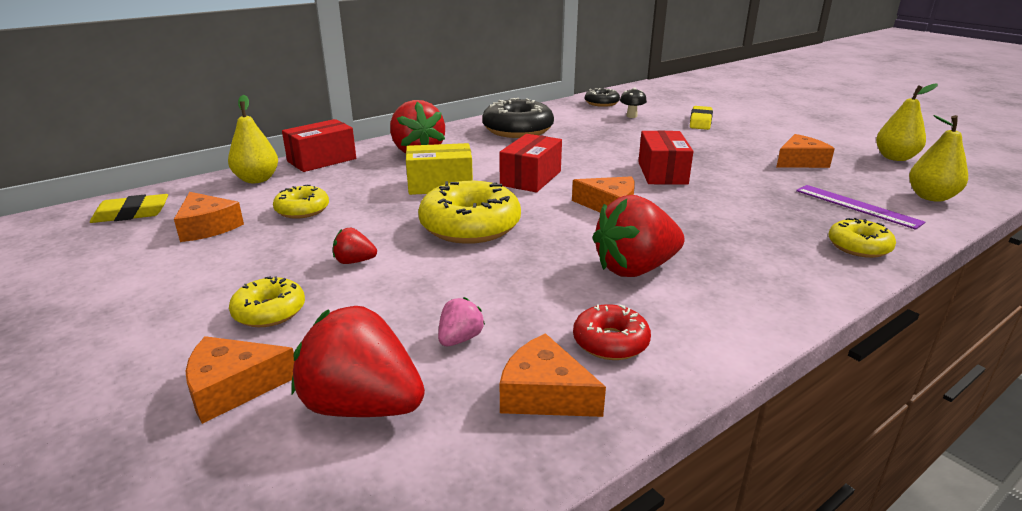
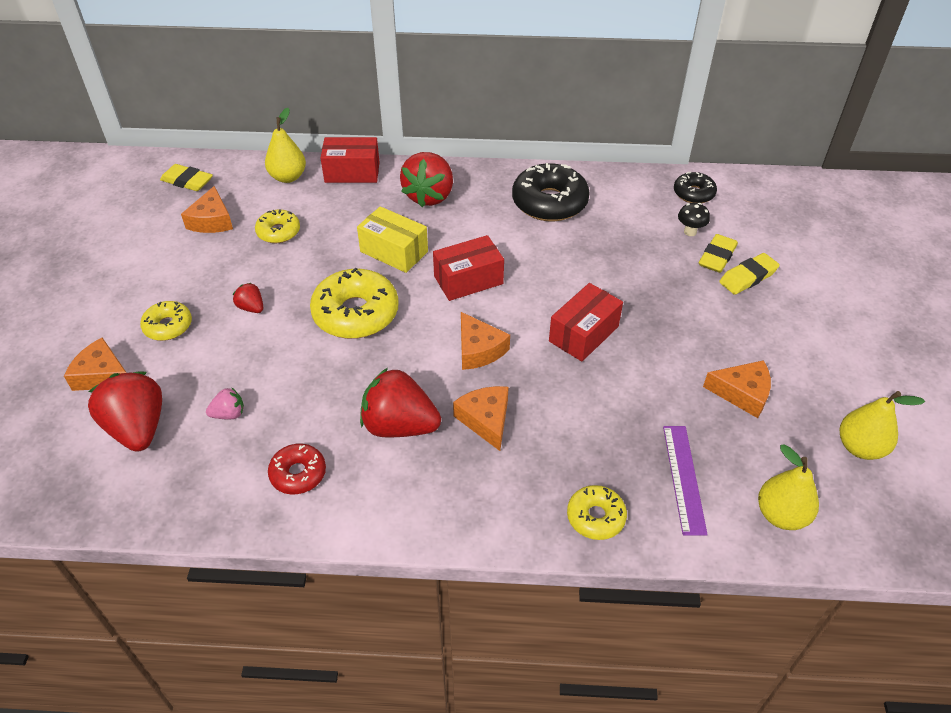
camera: 40 degrees right, 20 degrees up
(544, 394) = (219, 483): orange cheese -> orange cheese (486, 420)
(667, 120) = (717, 257): none -> yellow eraser

